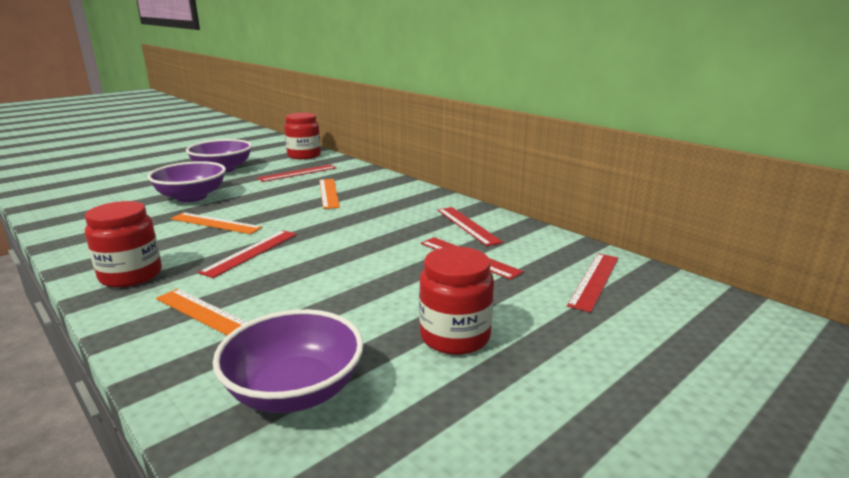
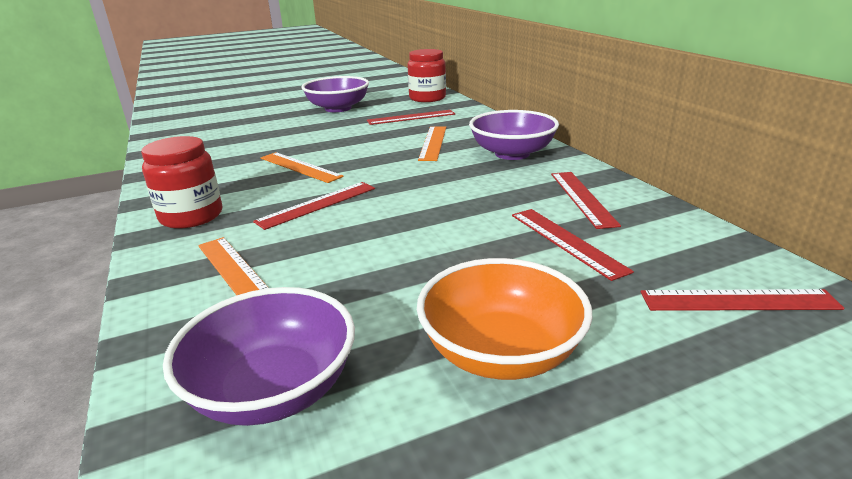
camera: 20 degrees right, 5 degrees up
(192, 197) = (293, 136): purple bowl -> purple bowl (512, 153)
(455, 336) = (501, 352): red jar -> orange bowl
(594, 280) = (738, 300): red ruler -> red ruler turned 45 degrees clockwise

